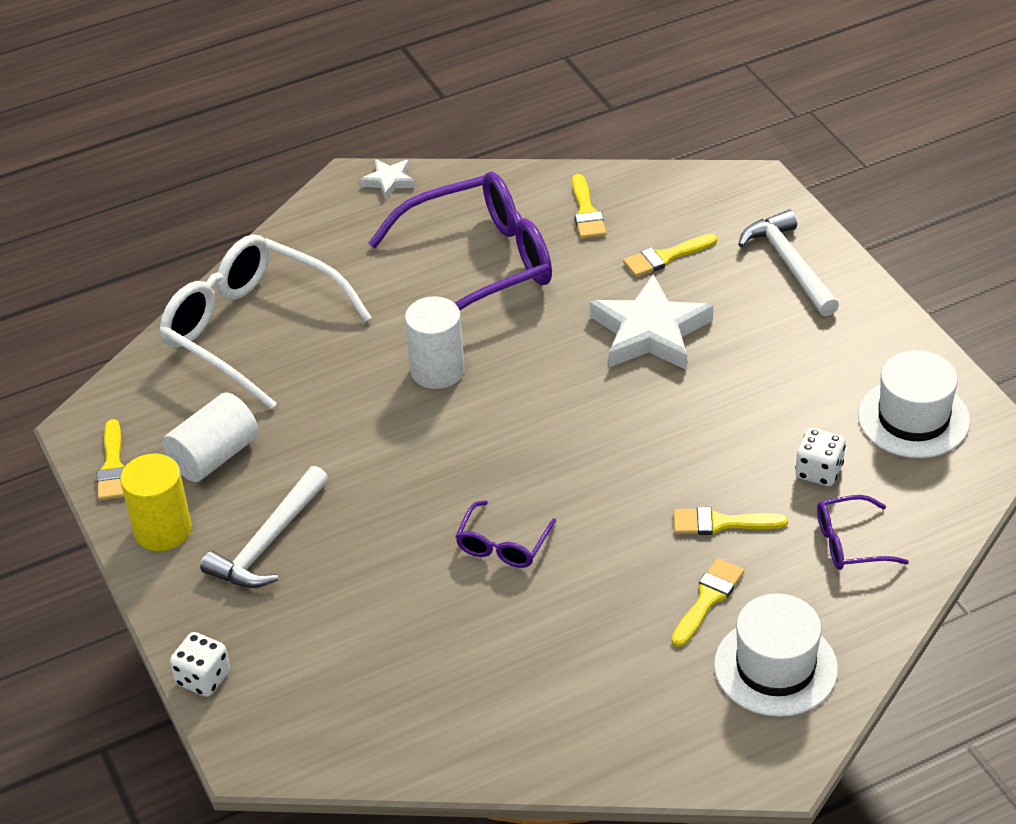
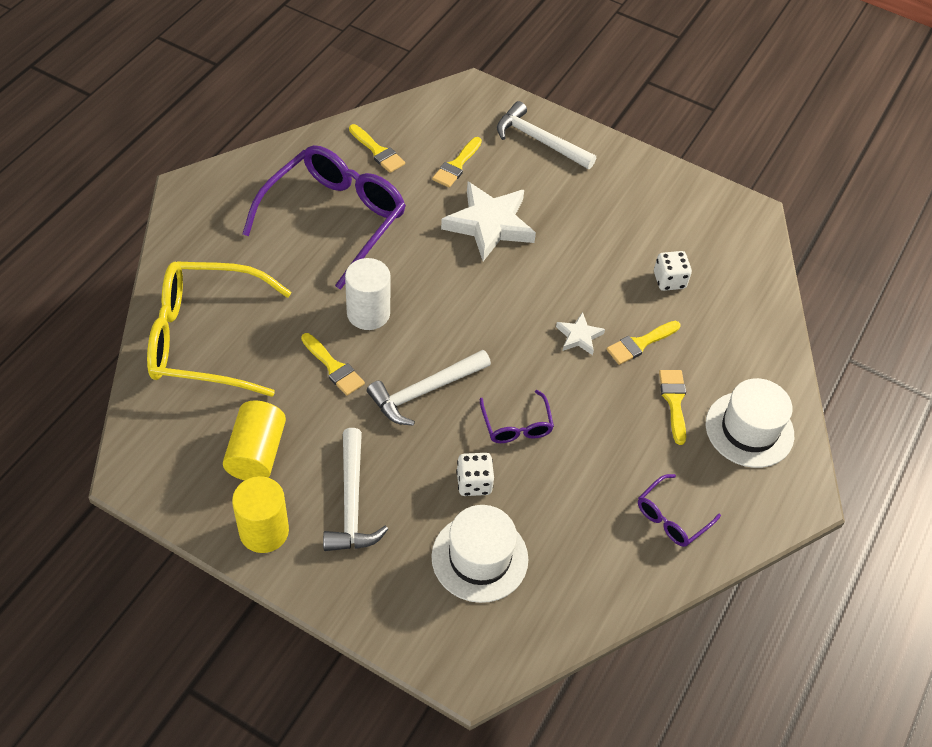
camera: 40 degrees left, 10 degrees up
(113, 466) = (182, 498): yellow brush -> yellow brush (333, 367)
(203, 678) = (389, 634): white dice -> white dice (474, 483)
(214, 456) = (256, 453): white cylinder -> yellow cylinder
(252, 330) = (205, 339): white glasses -> yellow glasses
(389, 181) = (216, 179): white star -> white star (579, 336)
(432, 470) = (424, 391): none -> white hammer
(850, 543) = (725, 322): purple glasses -> purple glasses (671, 518)
(913, 418) = (695, 219): white hat -> white hat (479, 558)

